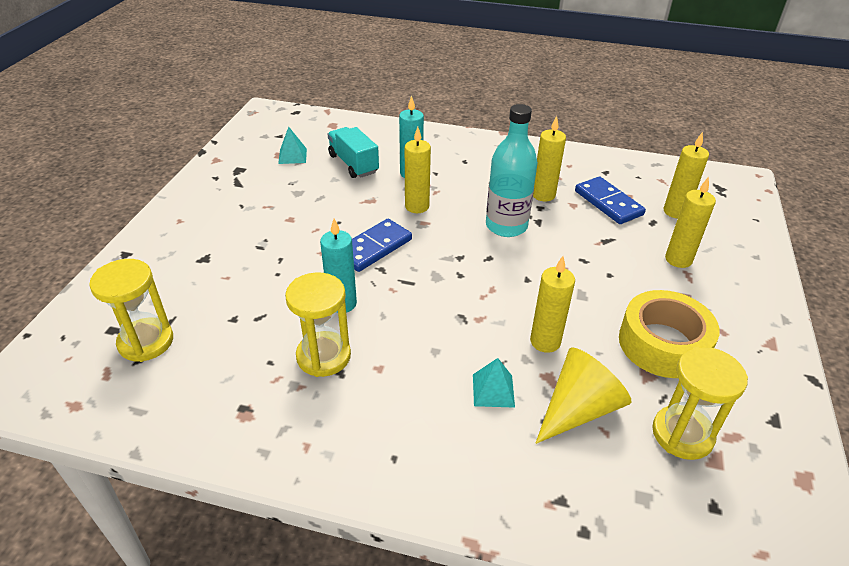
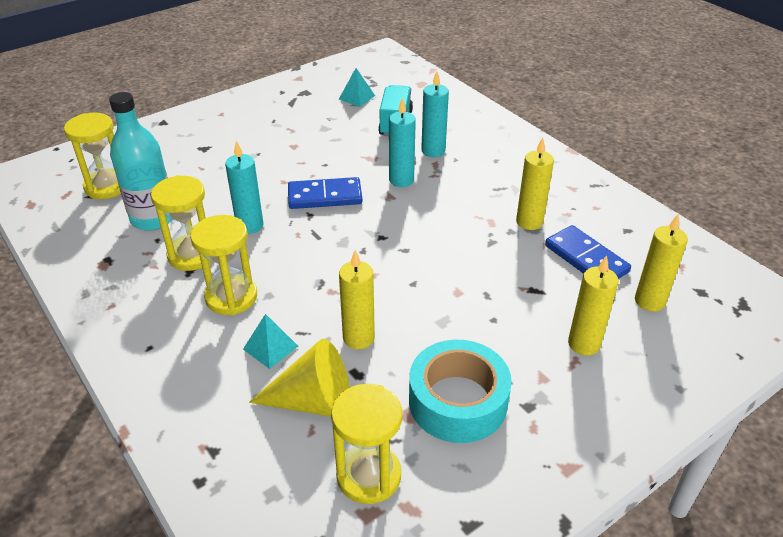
camera: 40 degrees right, 0 degrees up
(407, 371) = (231, 297): none -> yellow hourglass
(417, 206) = (401, 180): yellow candle -> turquoise candle
(506, 226) = (456, 232): turquoise bottle -> turquoise bottle (153, 218)
(608, 203) = (586, 259): blue domino -> blue domino turned 45 degrees counterclockwise
(663, 344) = (458, 401): yellow tape -> turquoise tape

